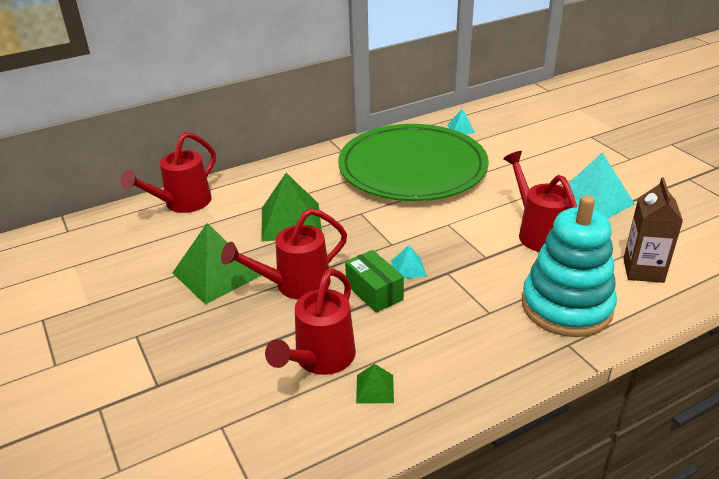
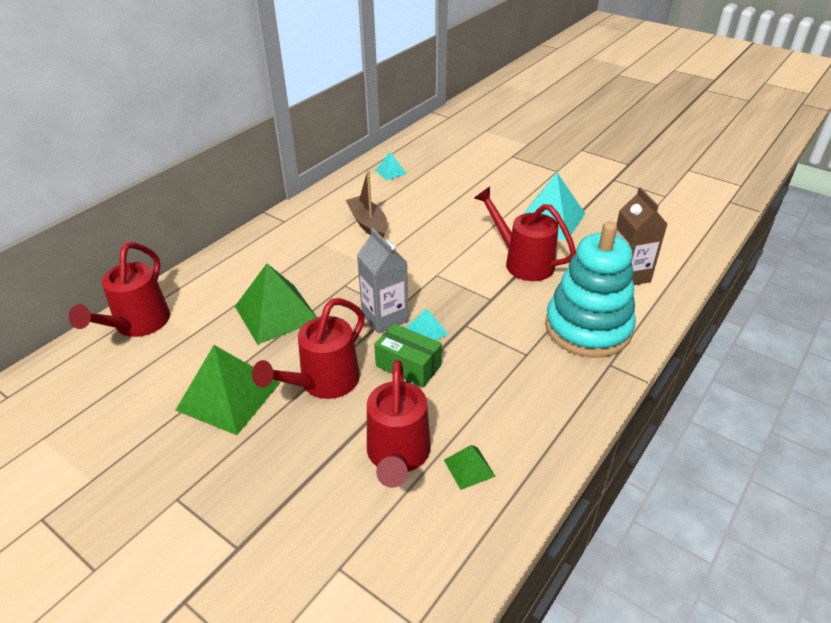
camera: 25 degrees left, 5 degrees up
(378, 248) = (385, 317): none -> grey carton
(412, 168) = (368, 224): green plate -> brown boat

